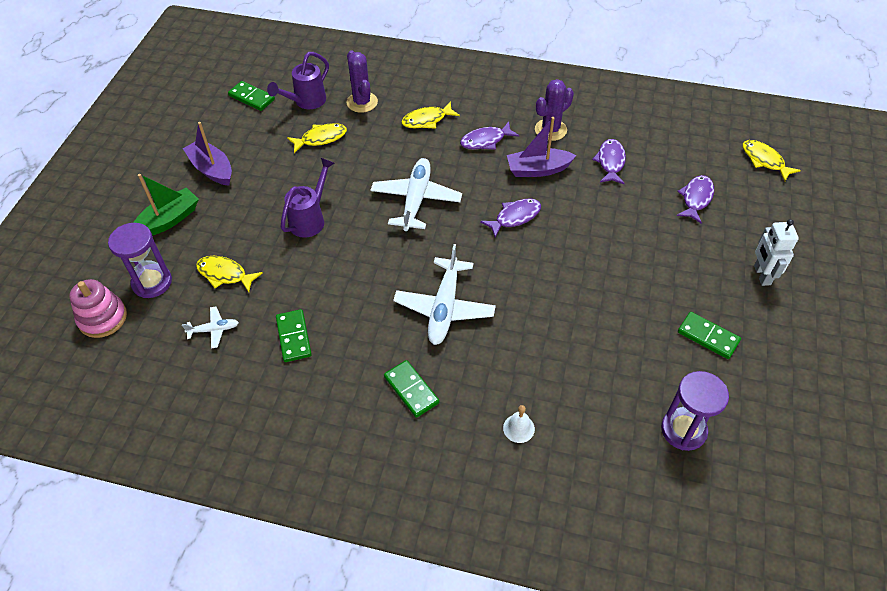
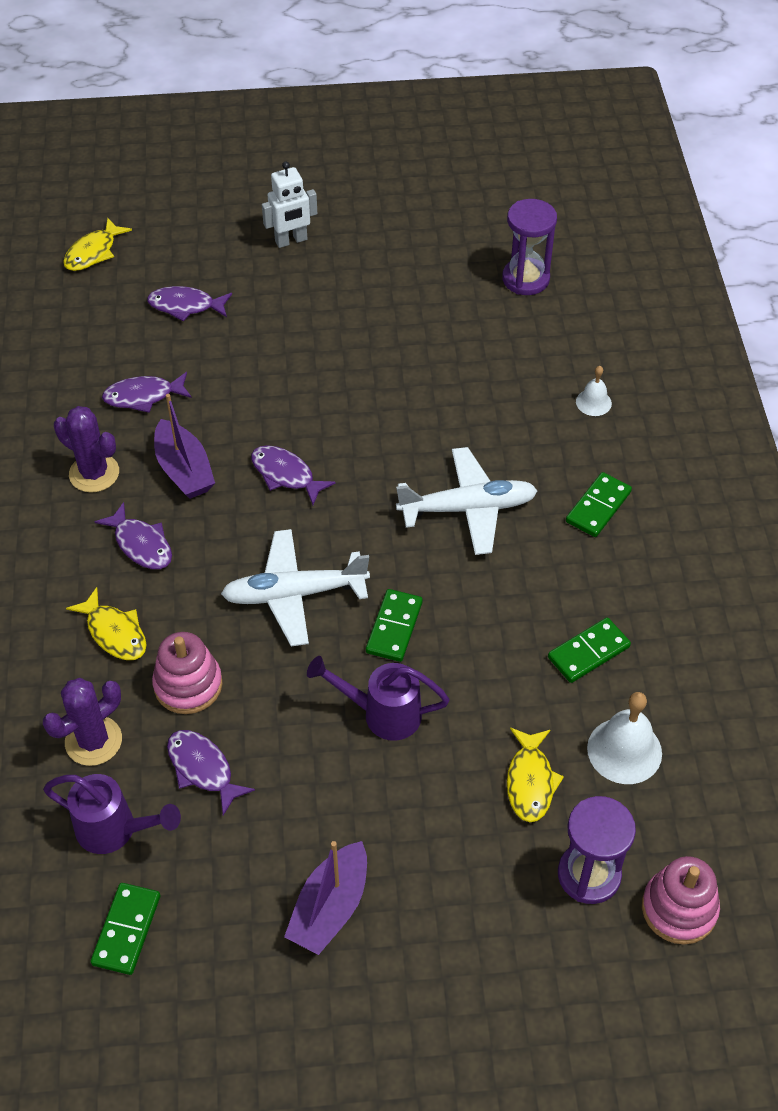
camera: 110 degrees left, 0 degrees up
(169, 220) = (464, 917): green boat -> none
(214, 330) = (624, 750): white plane -> white bell
(321, 138) = (203, 769): yellow fish -> purple fish
(376, 142) = (188, 685): none -> pink stacking toy
(708, 336) = (399, 274): green domino -> green domino (394, 627)

